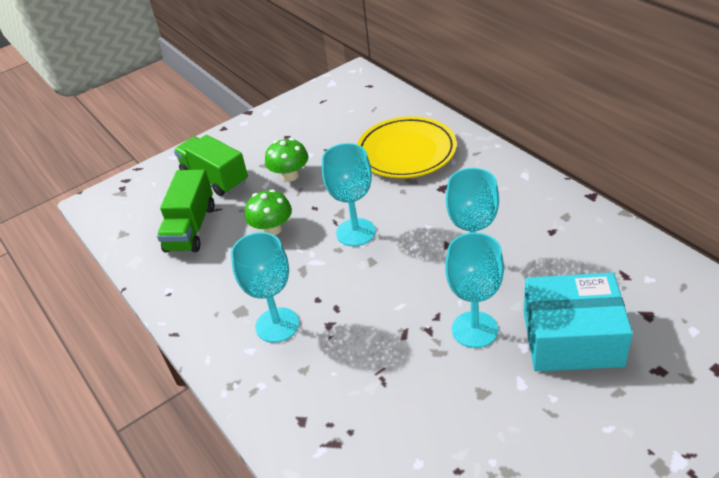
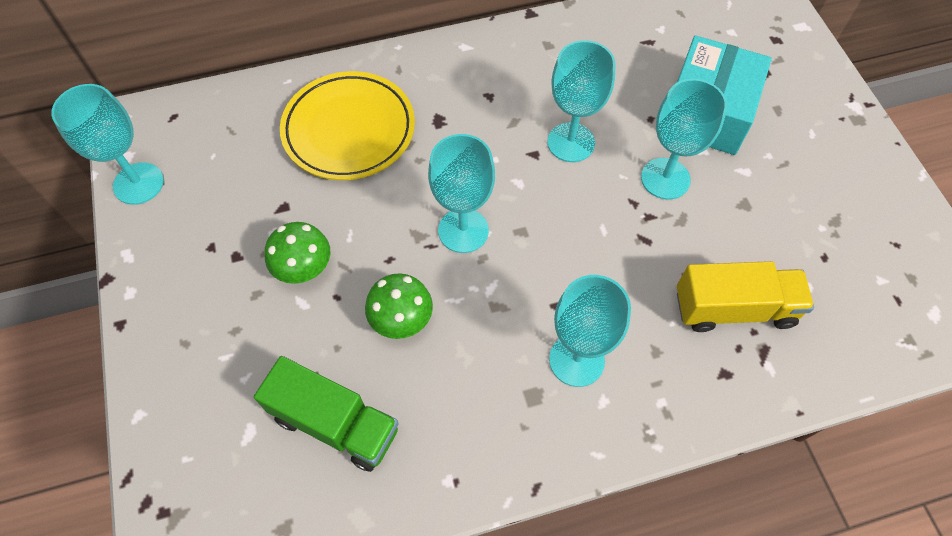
camera: 75 degrees left, 20 degrees up
(214, 178) = (240, 365): green truck -> none
(315, 95) = (138, 183): none -> turquoise goblet
(366, 411) = (734, 308): none -> yellow truck

